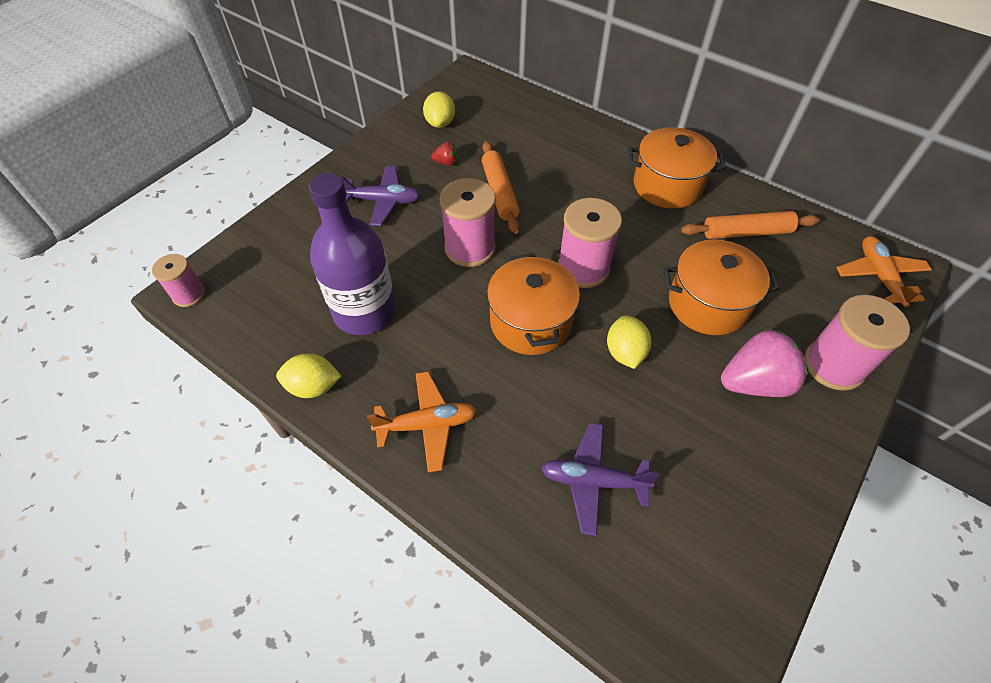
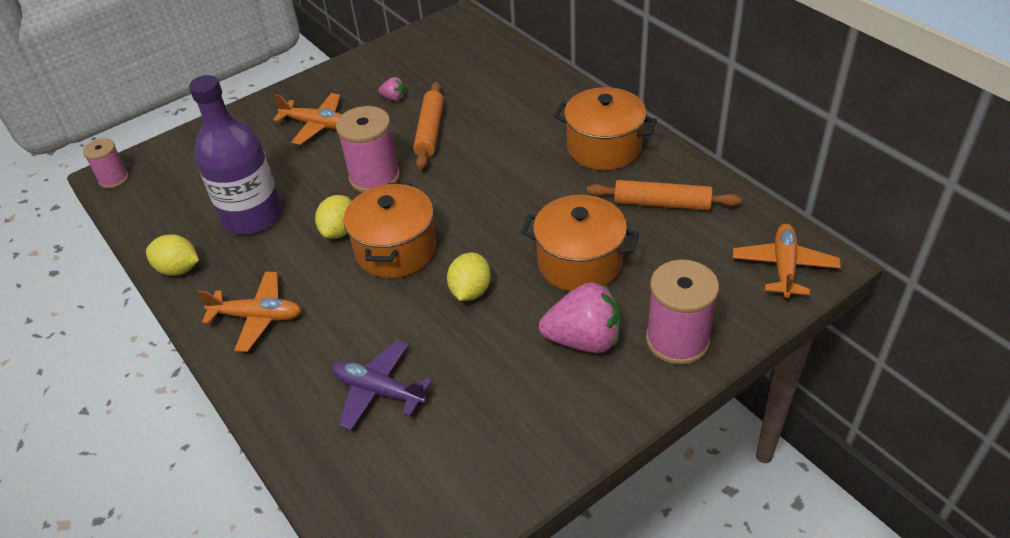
camera: 20 degrees right, 10 degrees down
(383, 201) = (316, 125): purple plane -> orange plane
(440, 123) = (407, 61): yellow lemon -> yellow lemon (340, 231)
(446, 162) = (394, 98): red strawberry -> pink strawberry
(583, 268) = (473, 211): pink spool -> none

